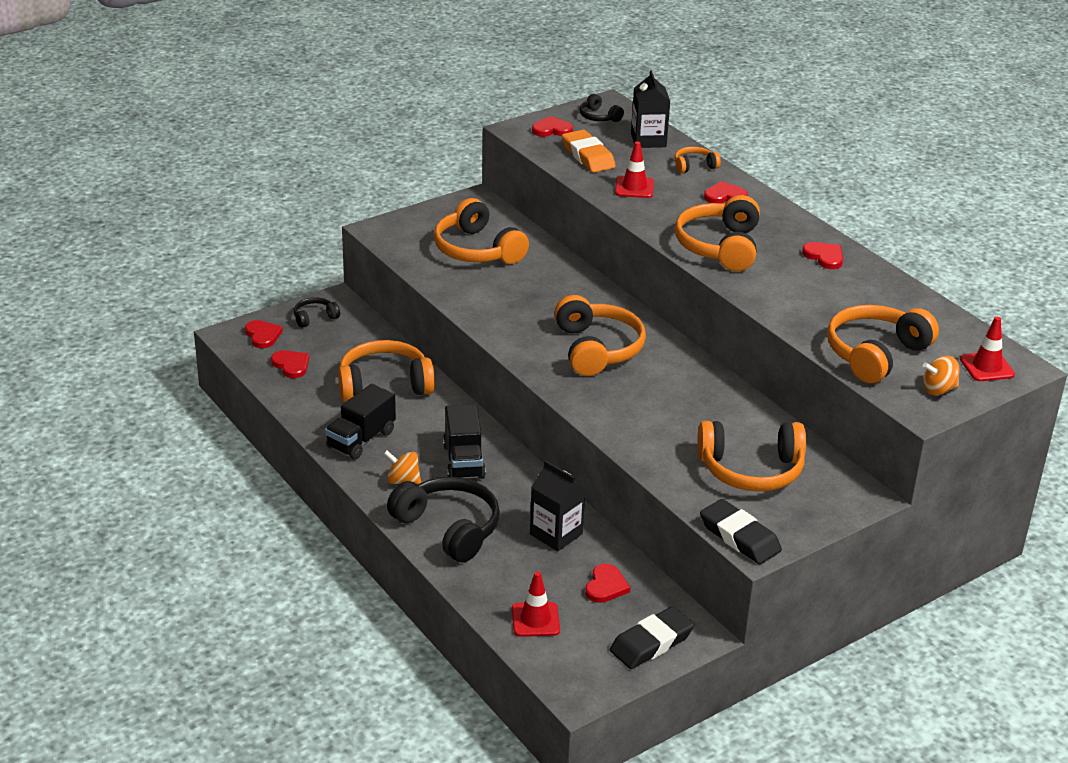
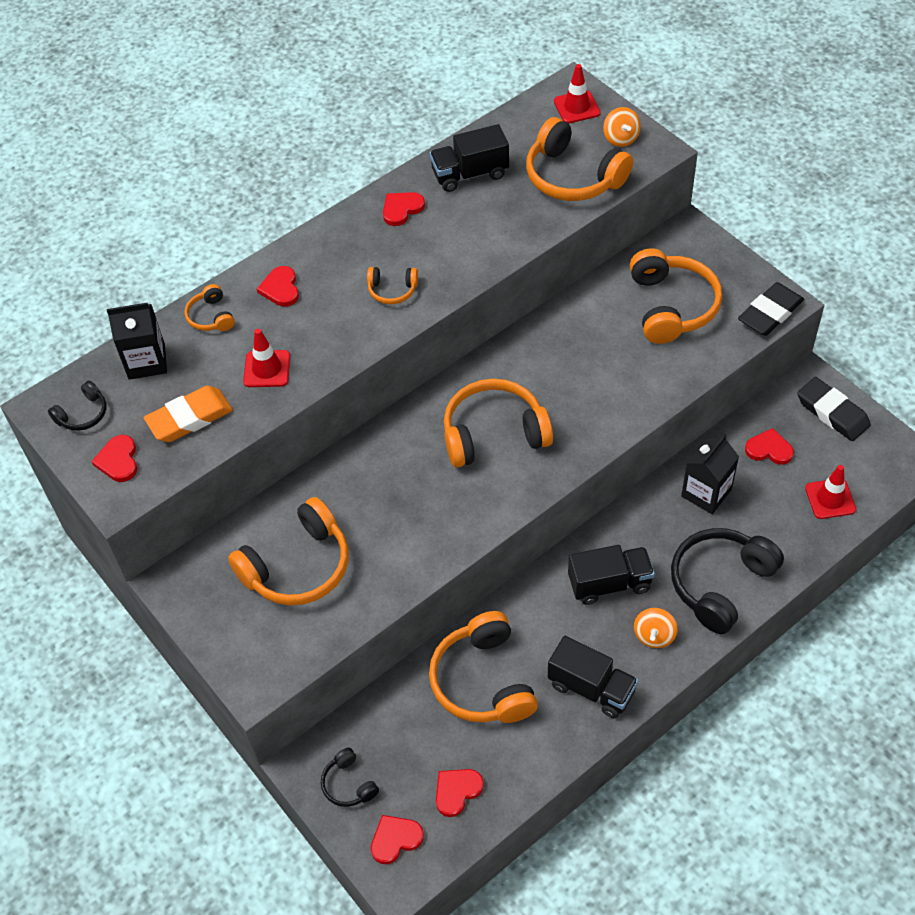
camera: 90 degrees left, 20 degrees up
(719, 246) = (392, 290): orange headphones -> orange headphones, size x0.49
(875, 296) = (470, 174): none -> black truck

